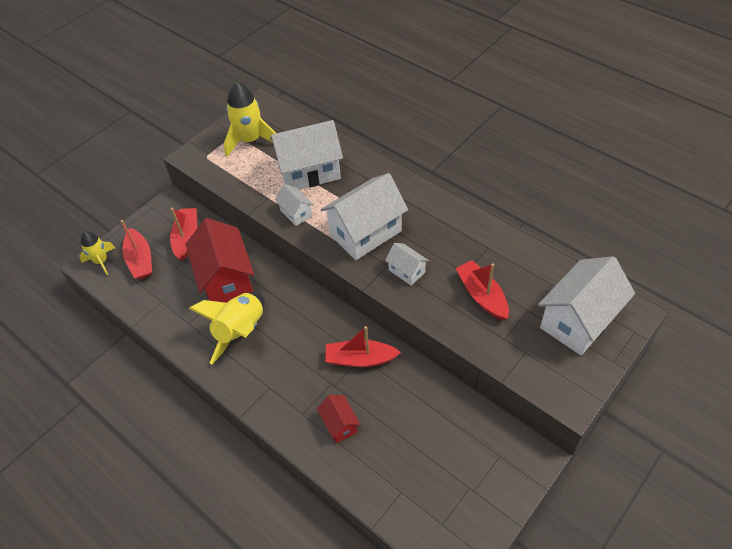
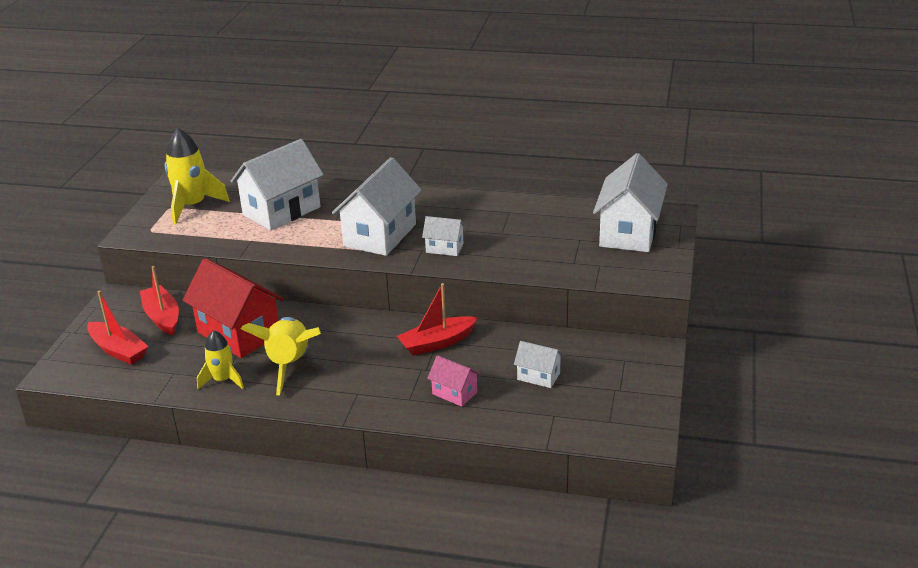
camera: 30 degrees left, 20 degrees down
(101, 261) = (67, 366): yellow rocket -> yellow rocket (223, 380)
(296, 213) = (293, 242): white house -> white house (538, 376)
(339, 424) = (454, 393): red house -> pink house
(481, 295) = (530, 243): red boat -> none

